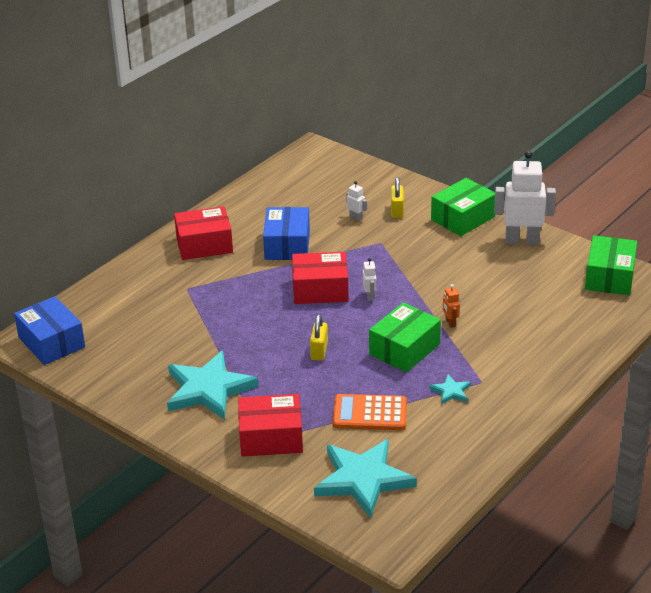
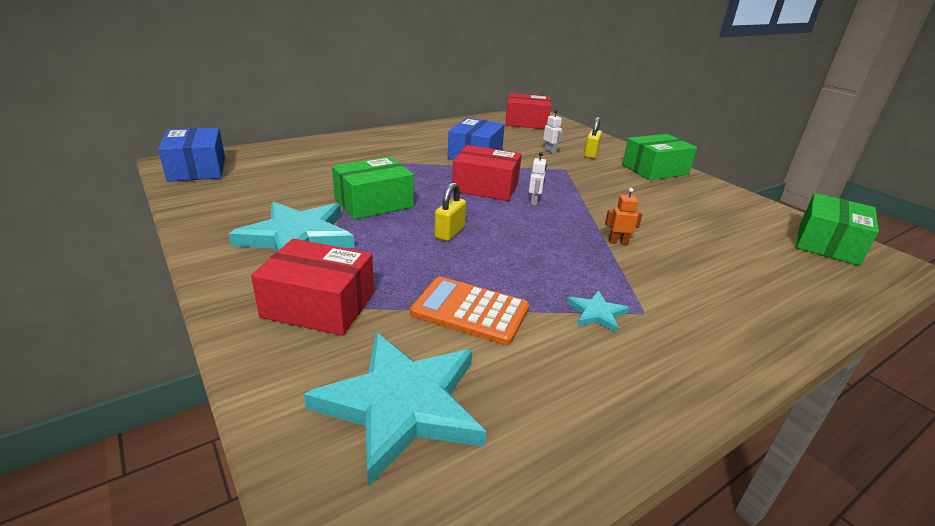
camera: 15 degrees right, 5 degrees down
(204, 244) = (402, 141): red box -> red box (526, 122)
(404, 349) = (551, 253): green box -> green box (373, 203)
(450, 323) = (618, 242): orange robot -> orange robot turned 90 degrees clockwise
(522, 241) = (716, 195): white robot -> none

